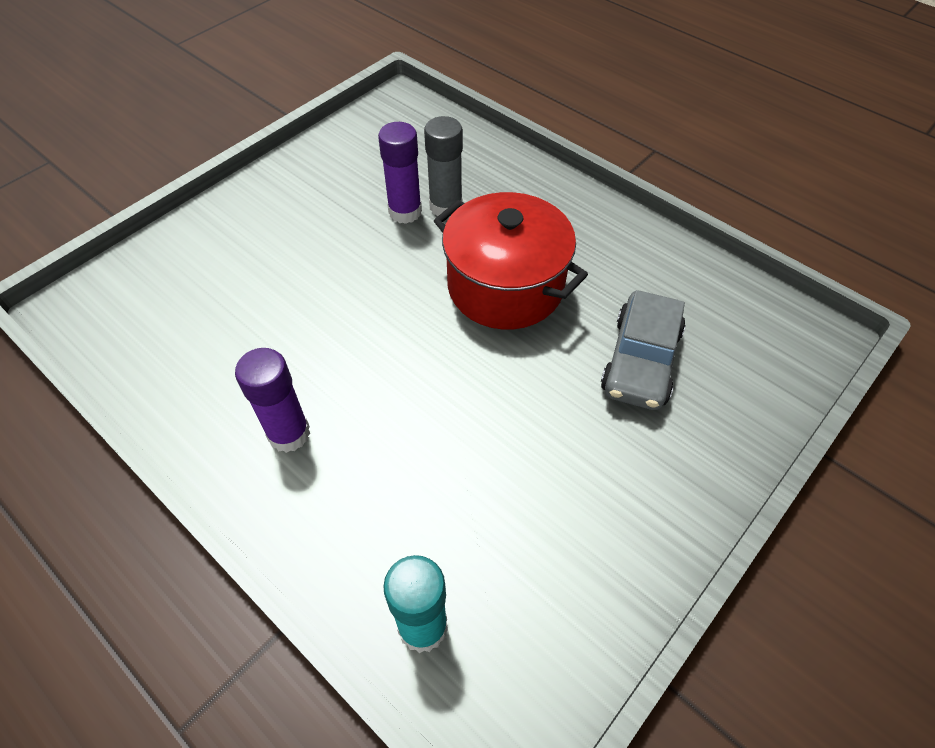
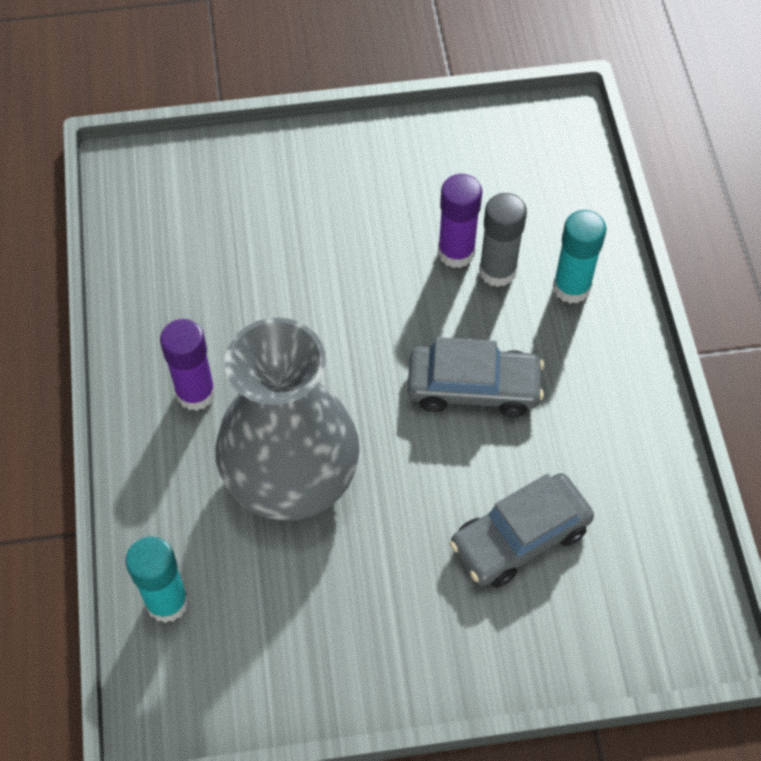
camera: 40 degrees right, 5 degrees up
(432, 441) = (291, 477): none -> grey vase
(505, 188) = (571, 287): none -> turquoise glue stick
(505, 286) = (473, 388): red pot -> grey car

